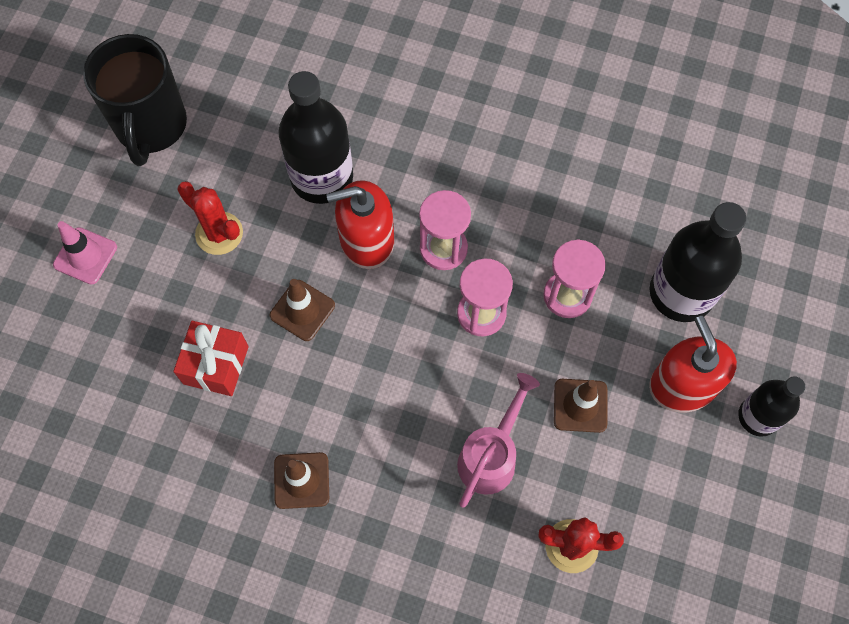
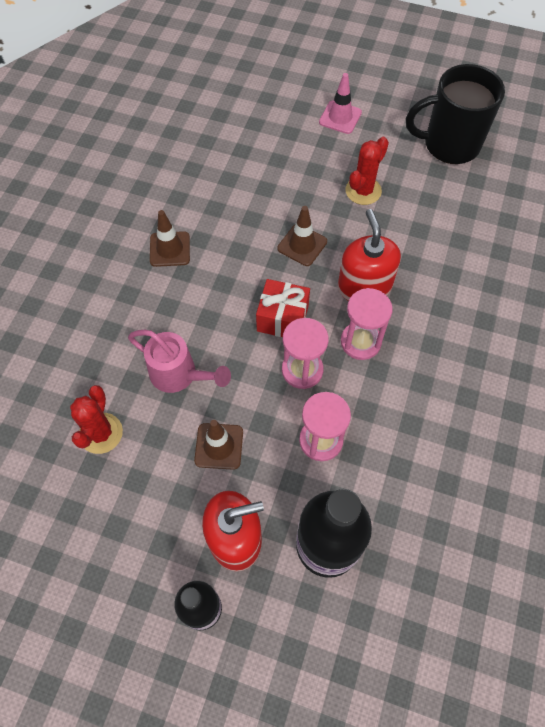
camera: 90 degrees right, 5 degrees down
(216, 365) = (258, 195): red gift -> red gift (282, 318)
(322, 177) = (418, 254): black bottle -> none

